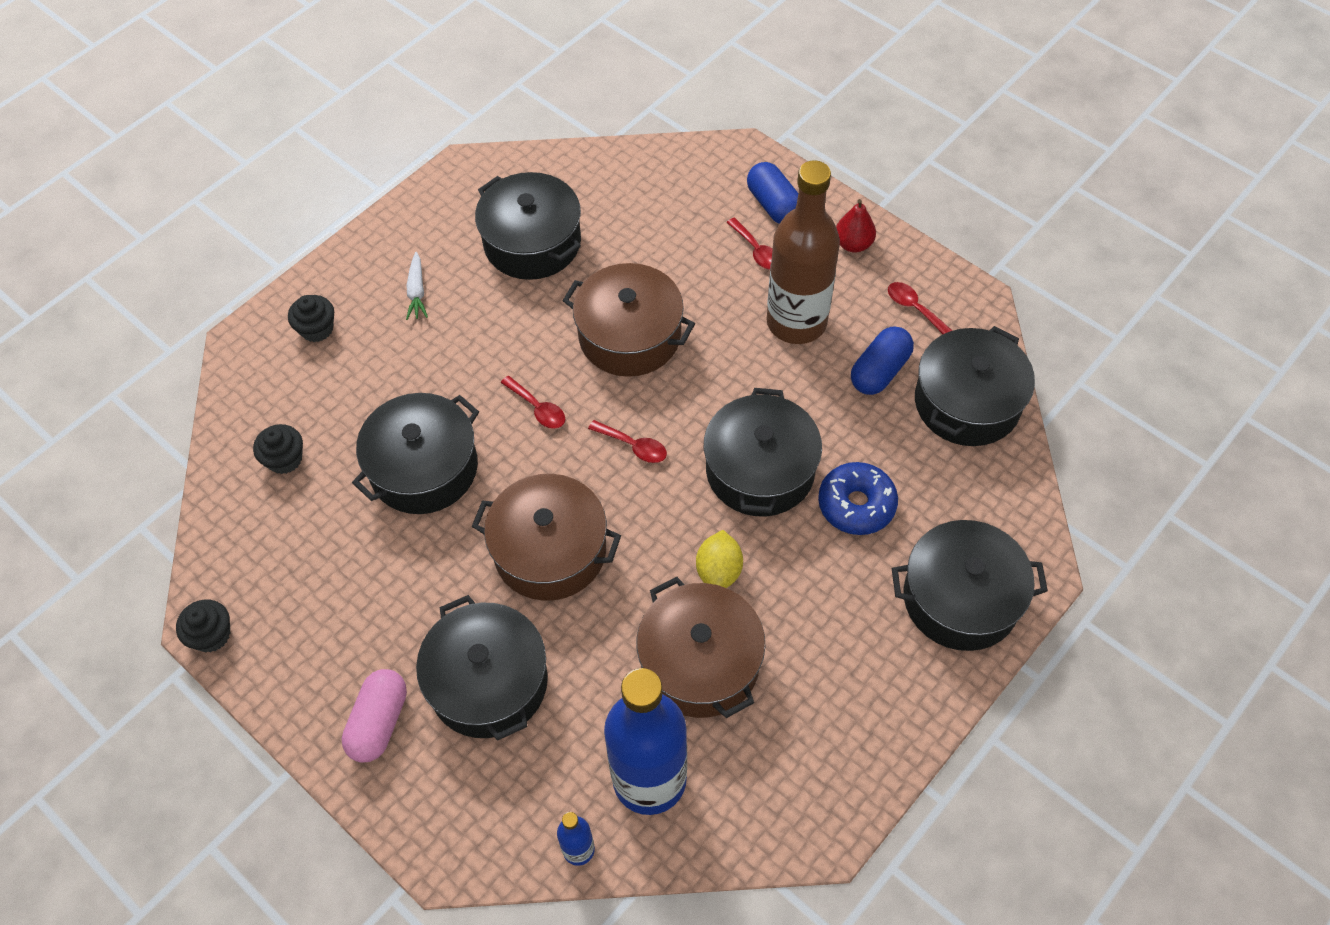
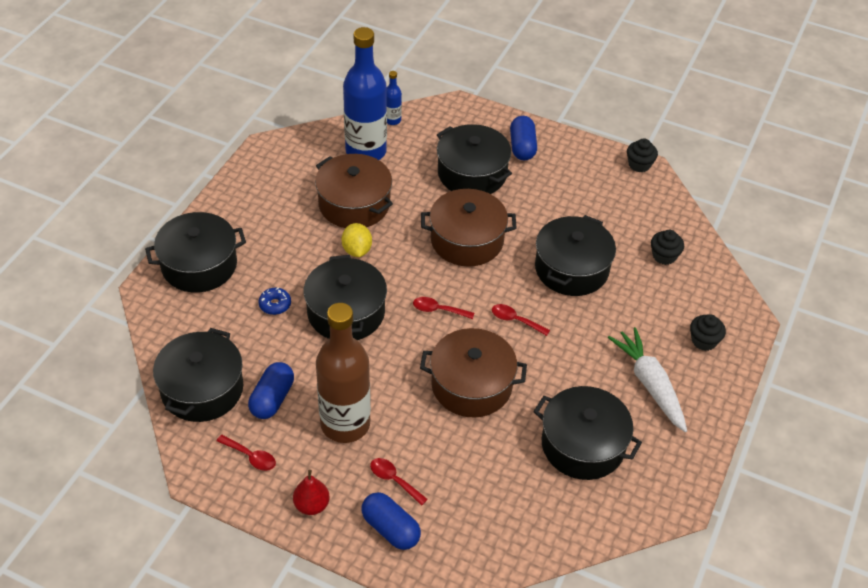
camera: 160 degrees right, 10 degrees down
(379, 722) = (522, 147): pink capsule -> blue capsule
(417, 292) = (649, 384): white carrot -> white carrot, size x1.92
(856, 505) = (275, 305): blue donut -> blue donut, size x0.59

